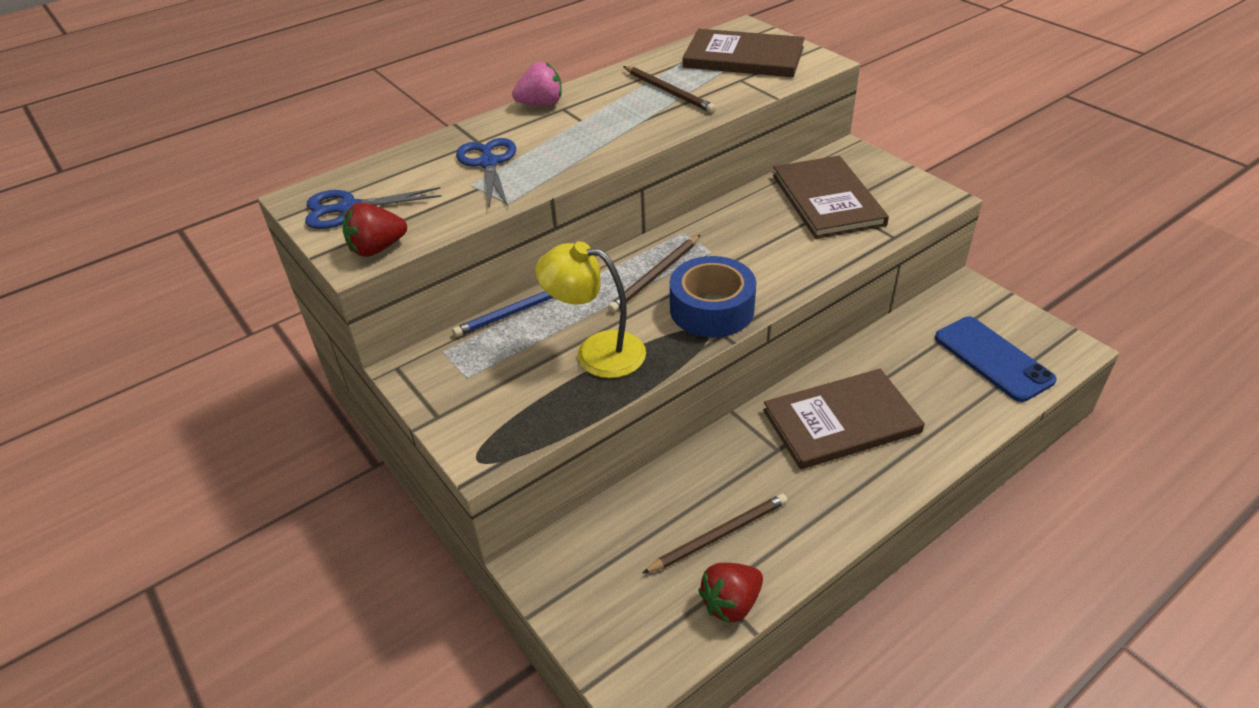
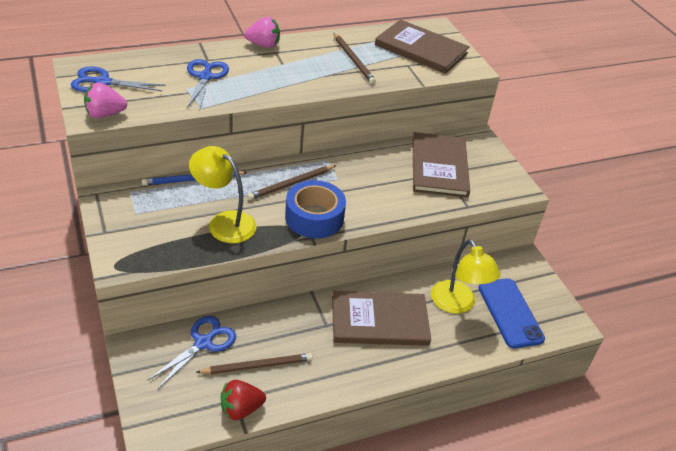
camera: 10 degrees right, 0 degrees up
(377, 249) = (105, 114): red strawberry -> pink strawberry
(629, 529) = (203, 343): none -> blue scissors
(924, 369) = (457, 304): none -> yellow lamp

